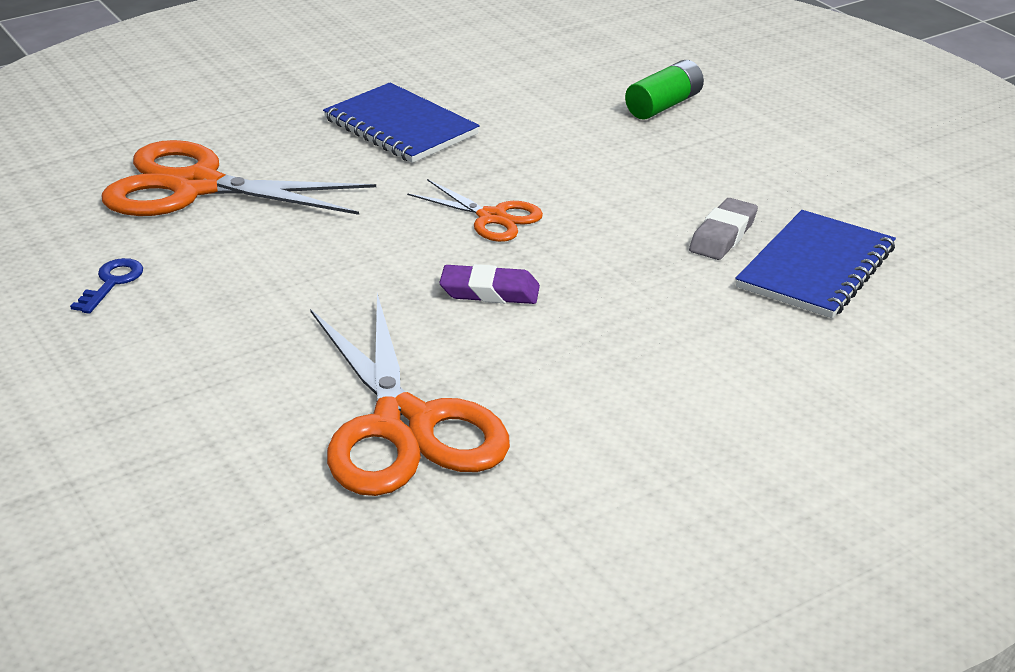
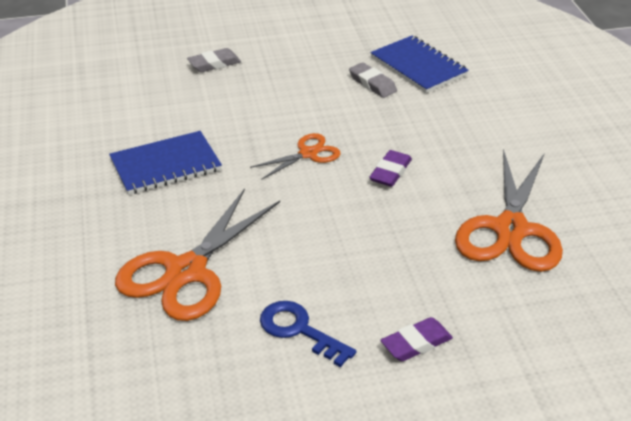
camera: 70 degrees left, 5 degrees up
(110, 375) = (416, 343): none -> purple eraser
(112, 283) = (299, 330): blue key -> blue key, size x1.51
(404, 425) = (511, 229): orange scissors -> orange scissors turned 105 degrees clockwise
(664, 105) = (214, 64): green battery -> grey eraser

